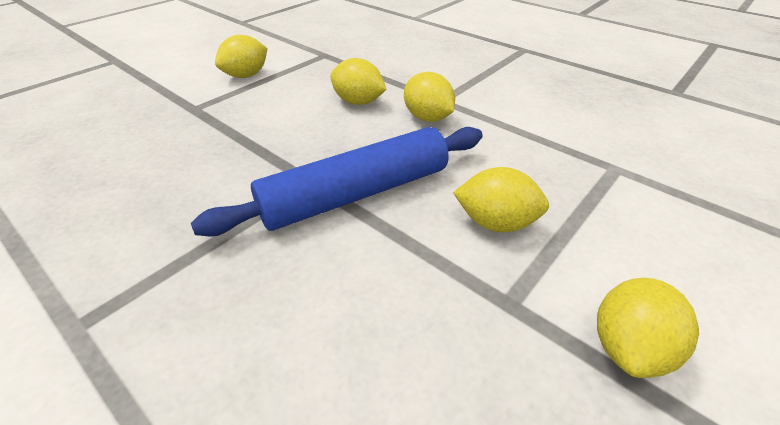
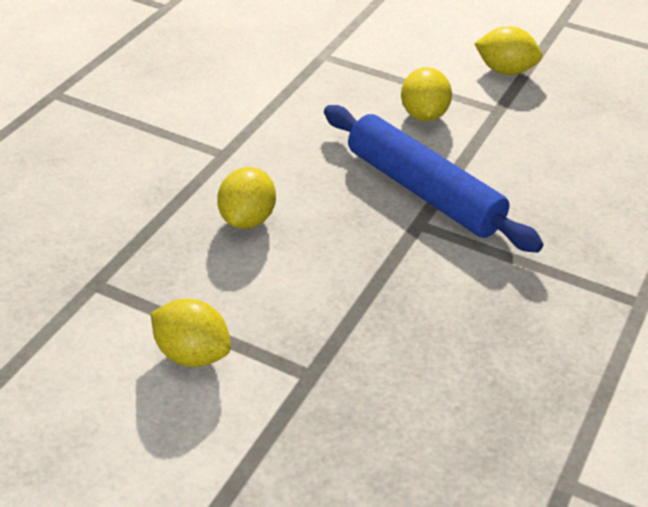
camera: 105 degrees left, 0 degrees up
(427, 118) = (270, 161): yellow lemon -> none

